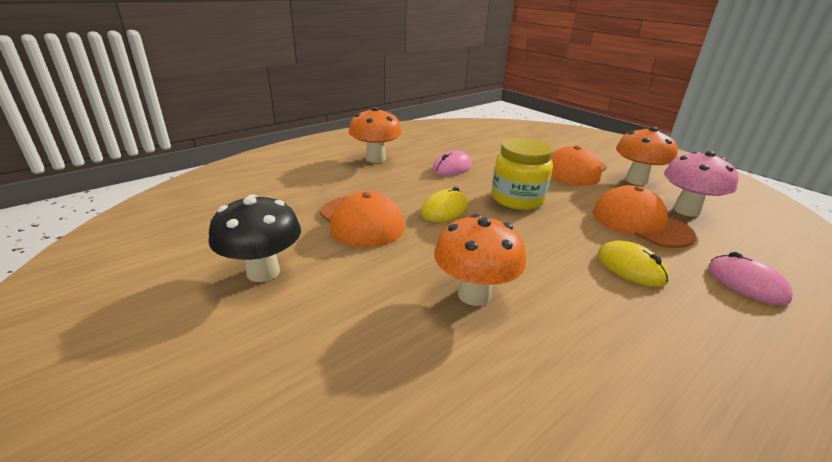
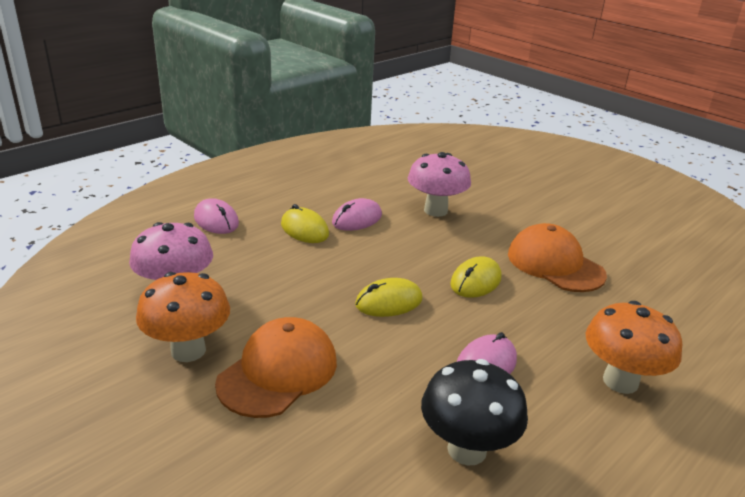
camera: 175 degrees right, 0 degrees up
(263, 272) = (593, 220): black mushroom -> black mushroom (467, 449)
(474, 294) = (435, 210): orange mushroom -> pink mushroom
(517, 199) = (388, 302): yellow jar -> yellow mouse
(576, 281) = (357, 219): none -> pink mouse
(640, 223) = (255, 273): orange cap -> none

